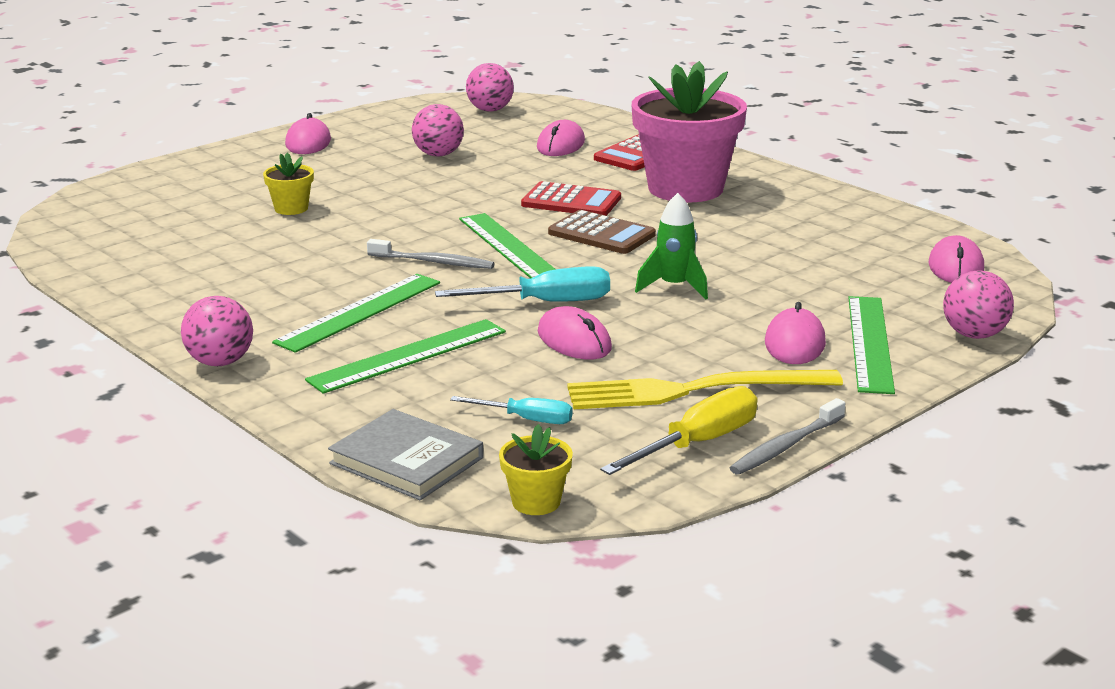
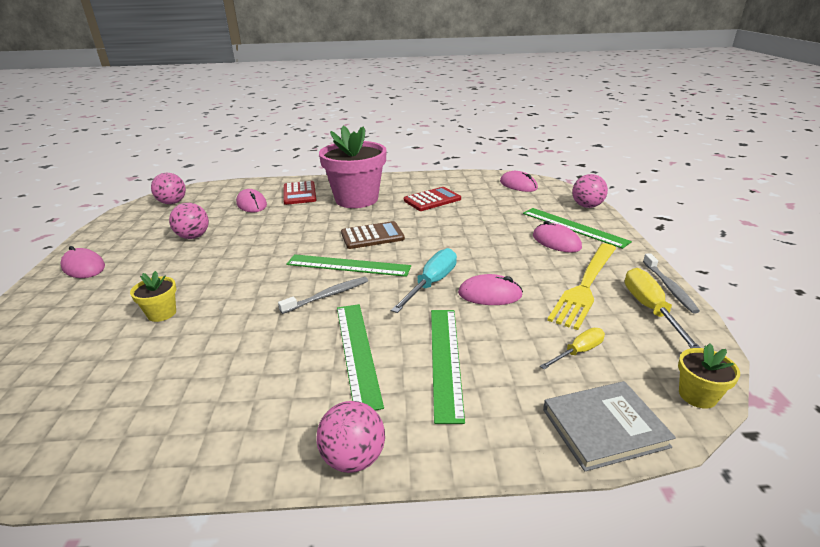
camera: 50 degrees left, 5 degrees up
(526, 419) = (578, 352): turquoise screwdriver -> yellow screwdriver
(571, 201) = (321, 228): red calculator -> red calculator (432, 200)
(674, 287) = (460, 243): green rocket -> none

